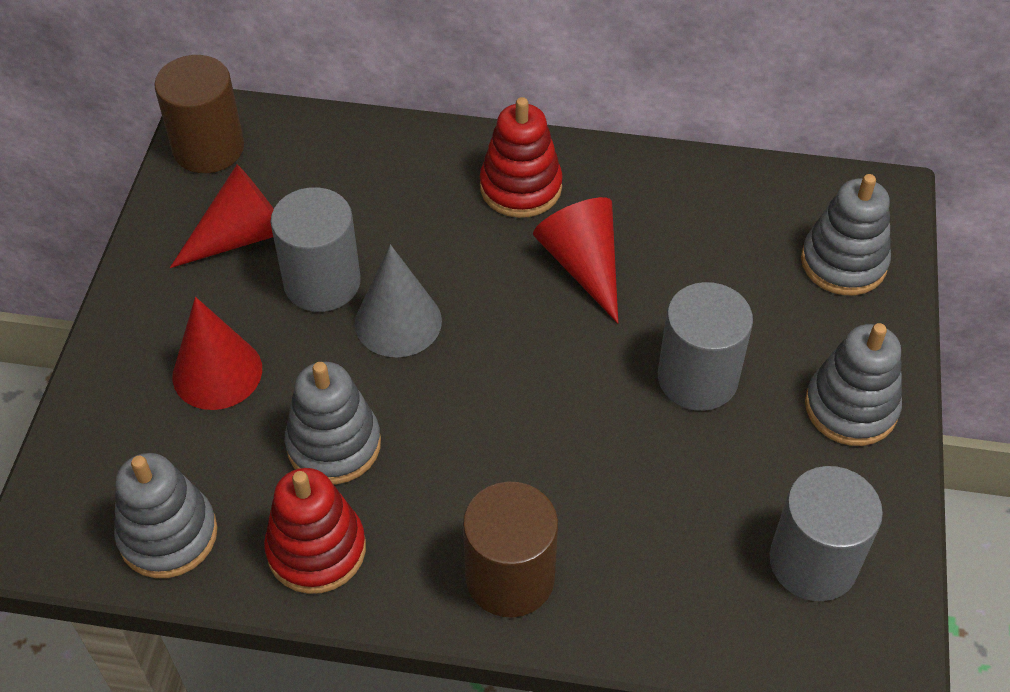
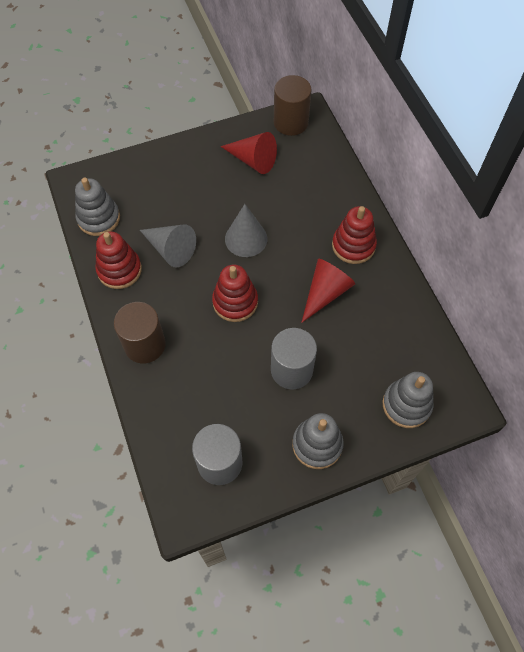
camera: 60 degrees right, 10 degrees up
(217, 372) = (180, 191): red cone -> none
(322, 282) = (248, 201): grey cylinder -> none
(334, 445) = (170, 249): grey stacking toy -> grey cone
(515, 396) = (235, 302): none -> red stacking toy

